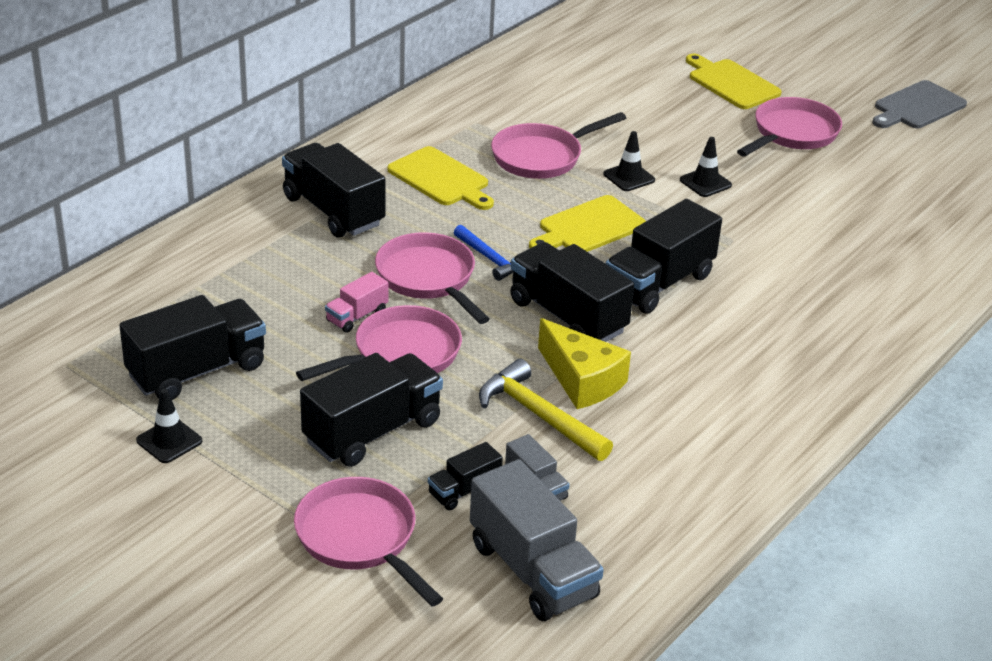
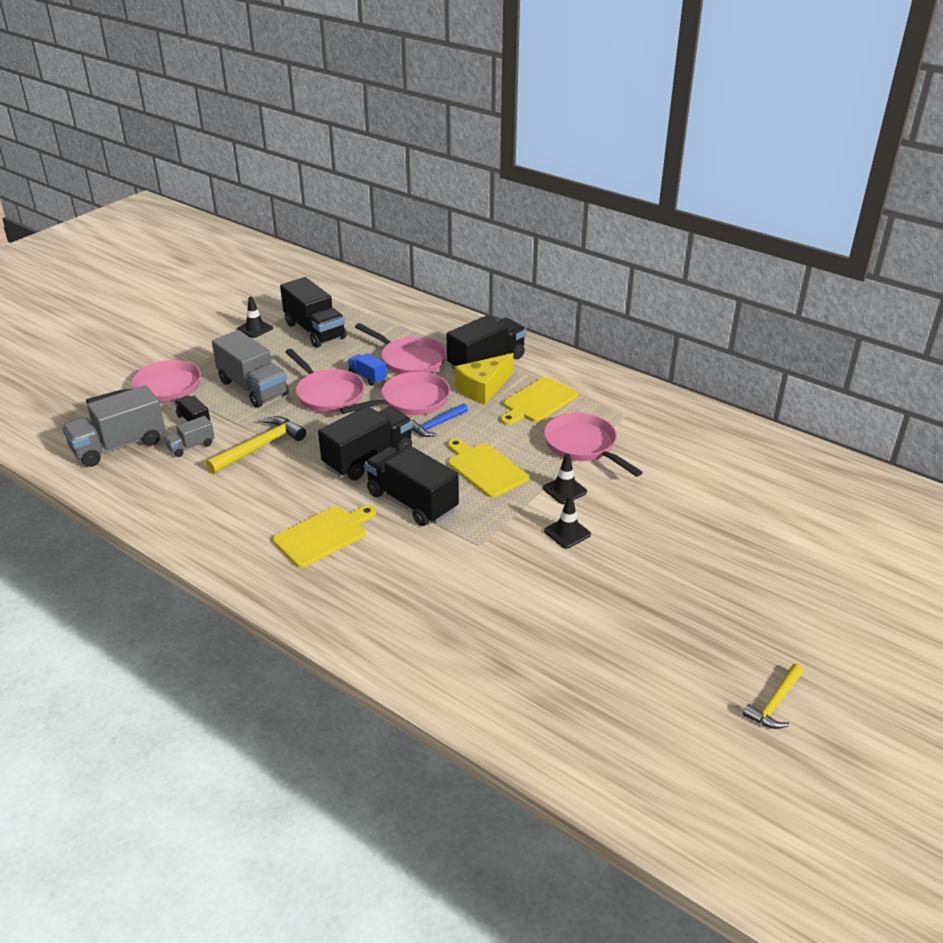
camera: 90 degrees right, 0 degrees up
(357, 316) = (367, 377): pink truck -> blue truck
(372, 431) = (253, 388): black truck -> grey truck
(582, 380) = (295, 464): yellow cheese -> yellow cheese (483, 388)
(731, 83) = (760, 558): yellow cutting board -> yellow cutting board (323, 535)
(792, 134) = (674, 595): pink pan -> pink pan (410, 360)
(917, 107) = (775, 703): grey cutting board -> yellow hammer

